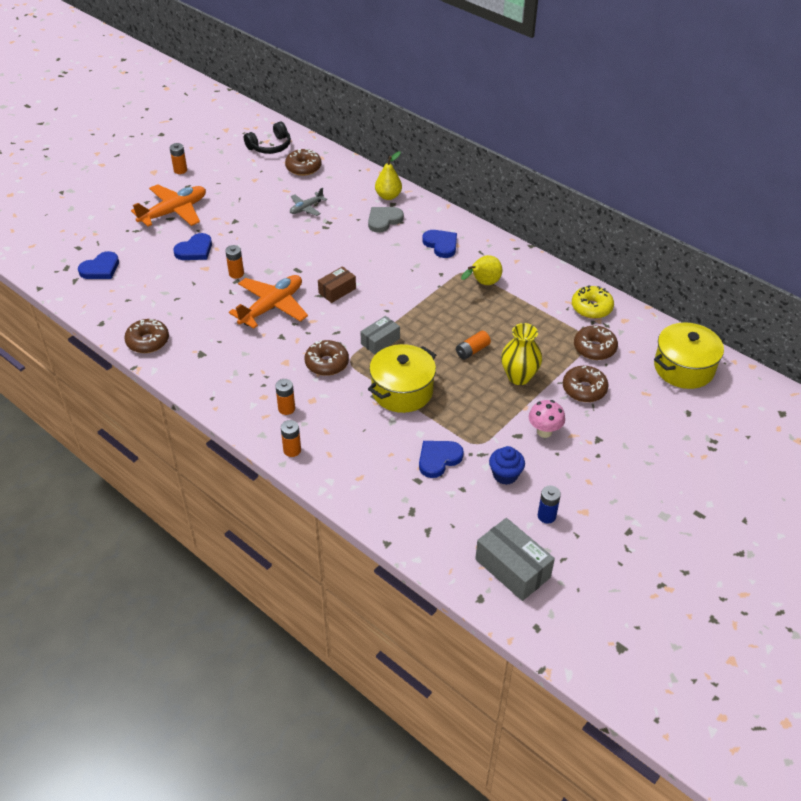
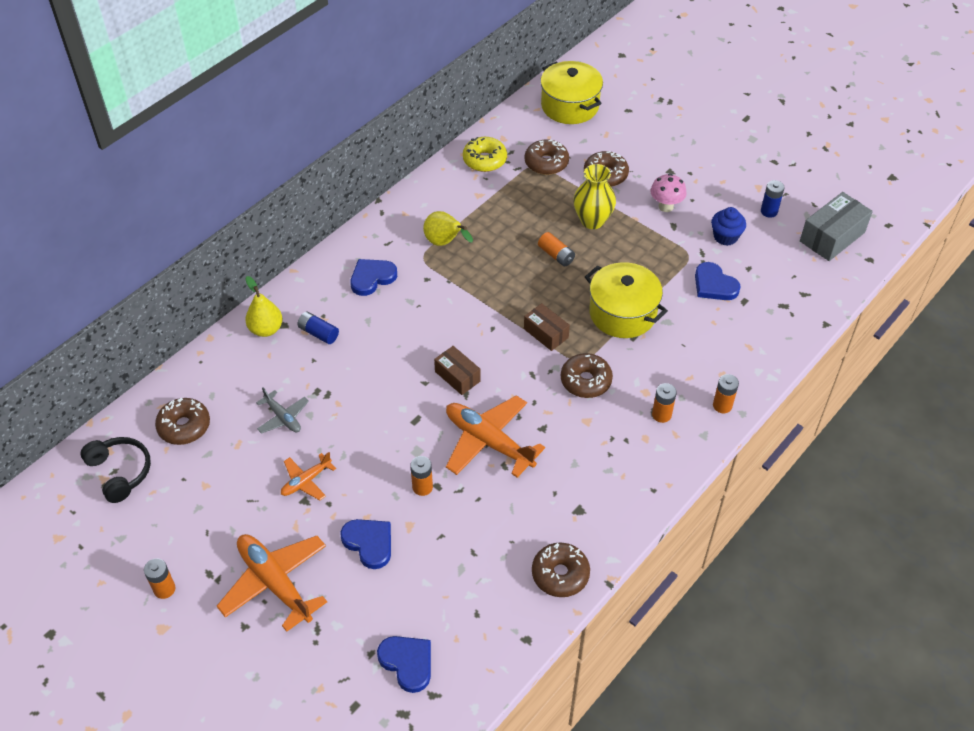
camera: 90 degrees left, 5 degrees up
(250, 221) = (306, 481): none -> orange plane
(380, 341) = (546, 333): grey box -> brown box
(384, 220) = (318, 333): grey heart -> blue battery

